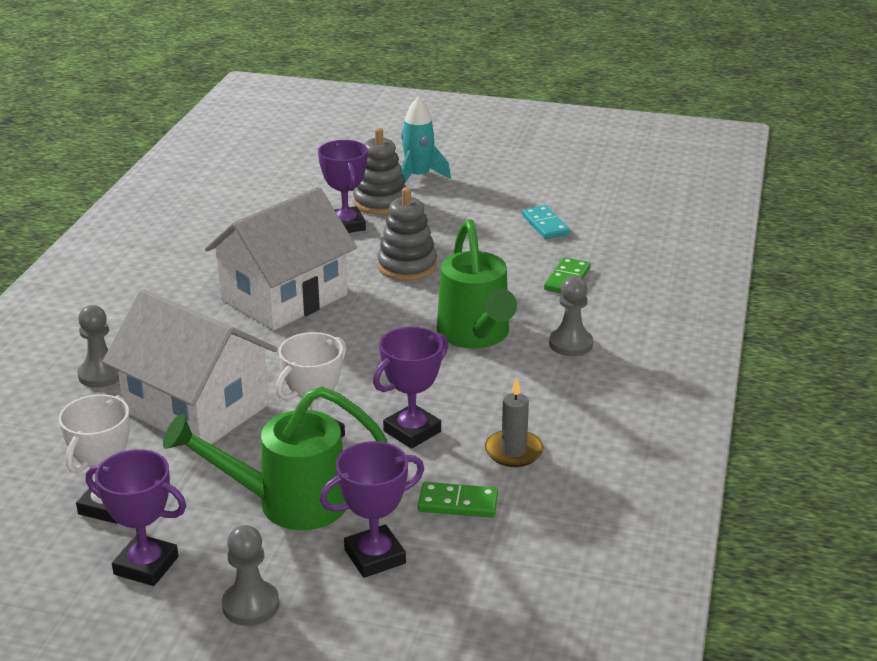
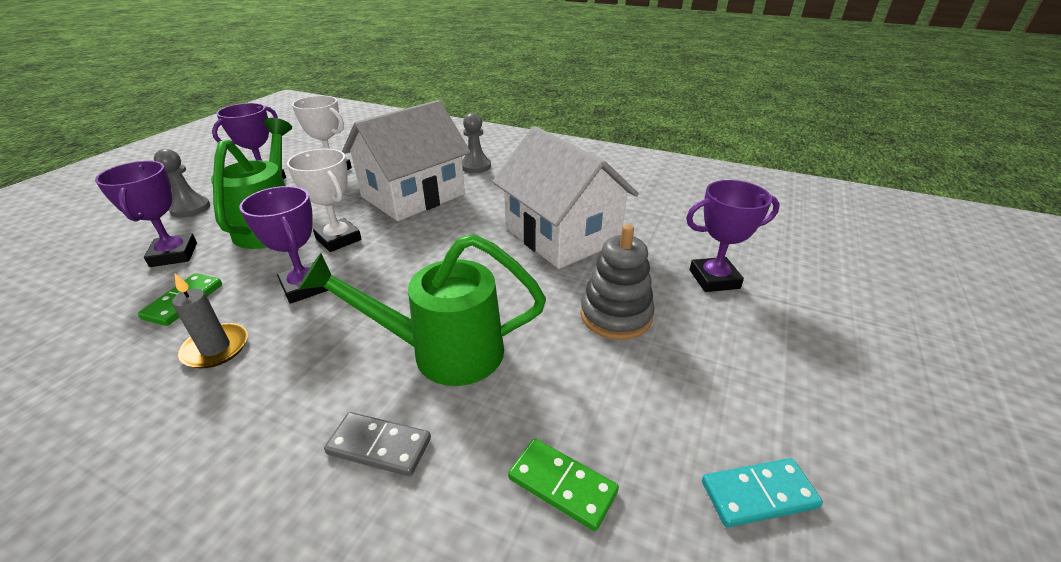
camera: 100 degrees right, 5 degrees up
(380, 202) = (784, 310): grey stacking toy -> none
(418, 177) = (883, 353): turquoise rocket -> none
(570, 344) = (379, 446): grey pawn -> grey domino

